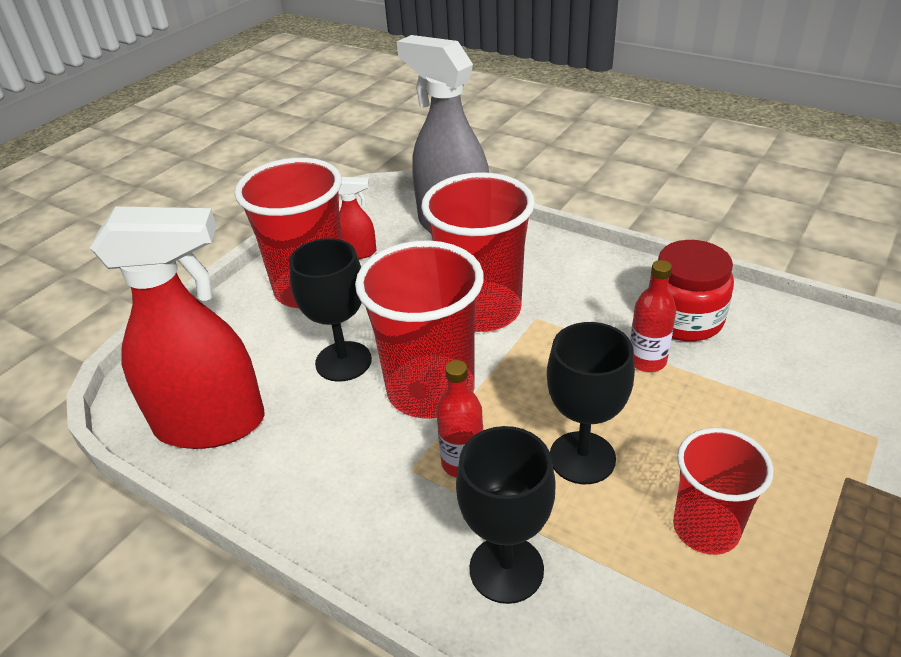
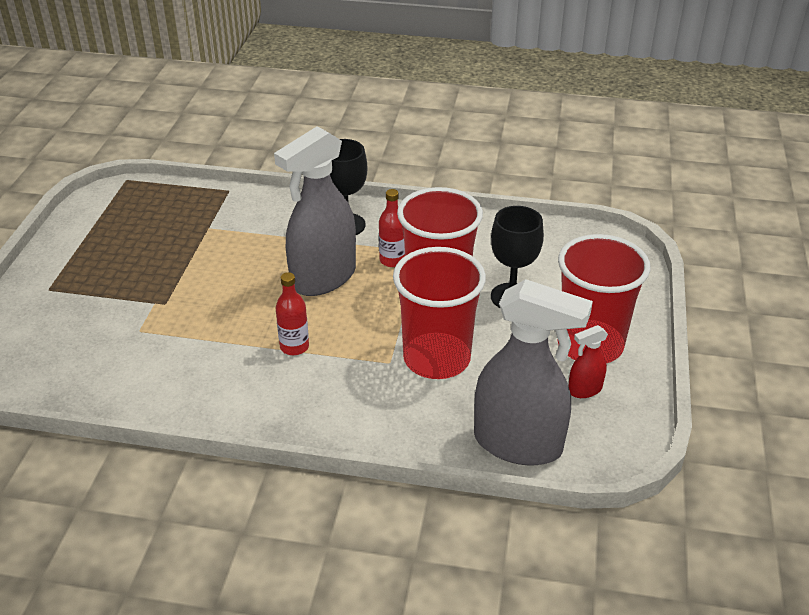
camera: 155 degrees right, 0 degrees up
(211, 424) = (559, 245): red spray bottle -> none
(582, 457) = (323, 278): black goblet -> grey spray bottle
(684, 319) = (270, 388): red jar -> none
(706, 528) = (247, 262): red cup -> none

